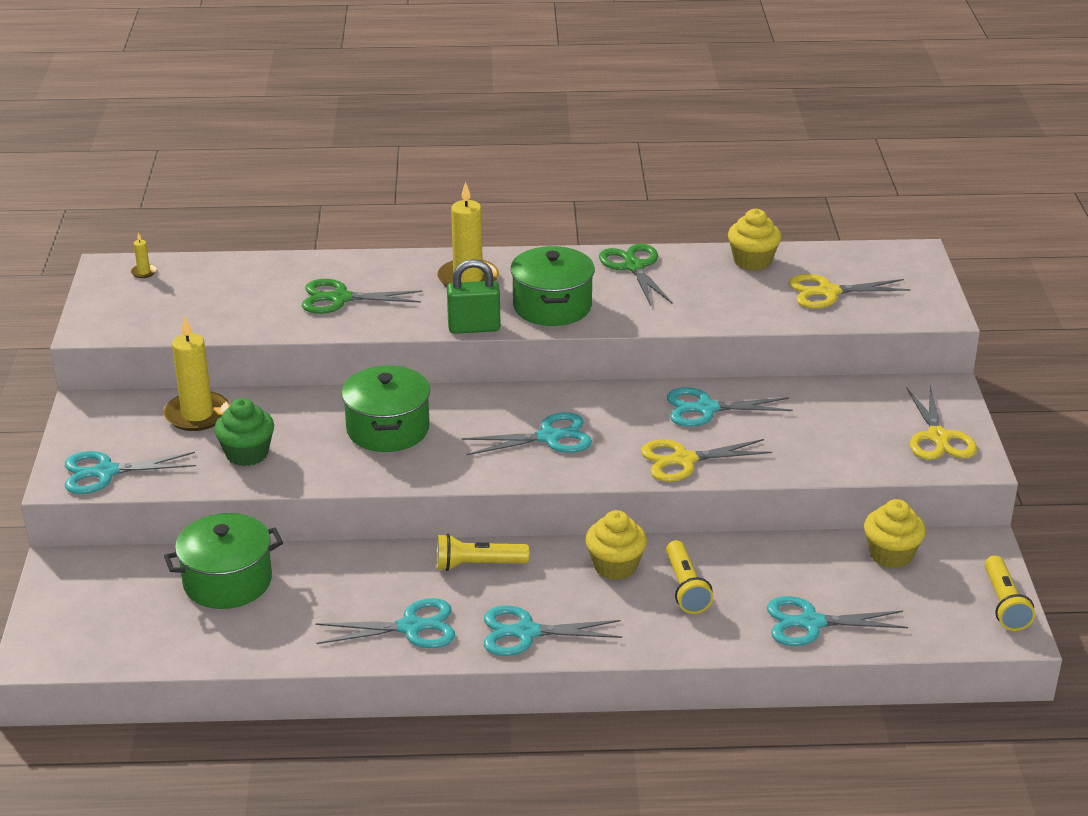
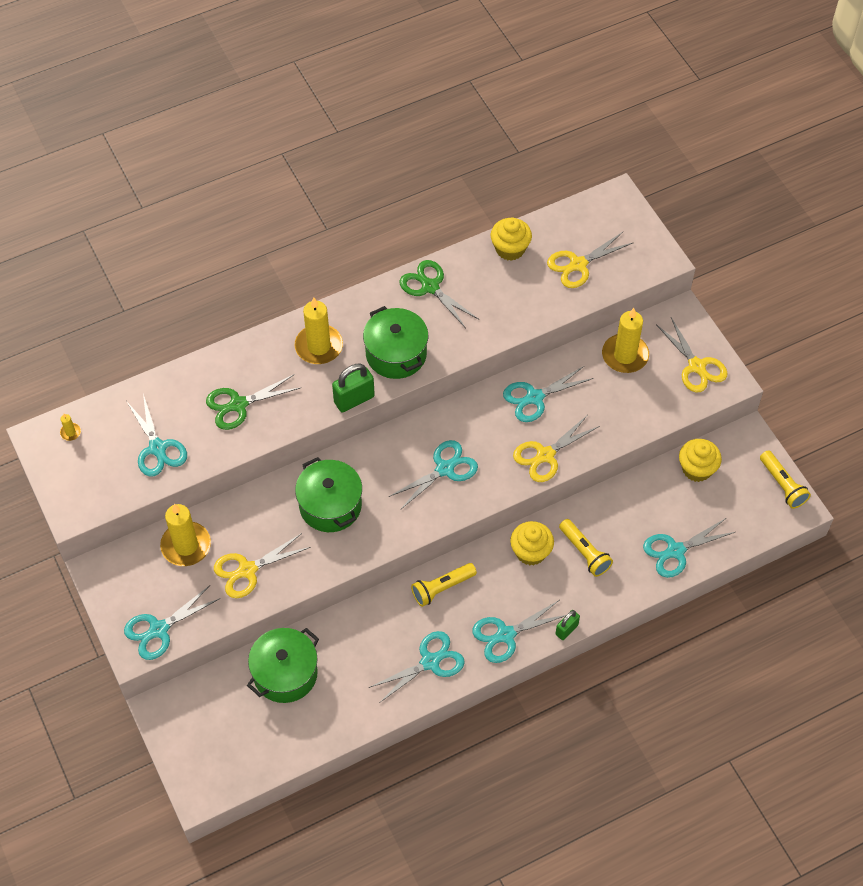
camera: 25 degrees left, 25 degrees up
(223, 307) = (157, 448): none -> turquoise scissors
(247, 454) = (247, 570): green cupcake -> yellow scissors
(610, 653) = (566, 629): none -> green padlock
(848, 404) = (625, 355): none -> yellow candle

